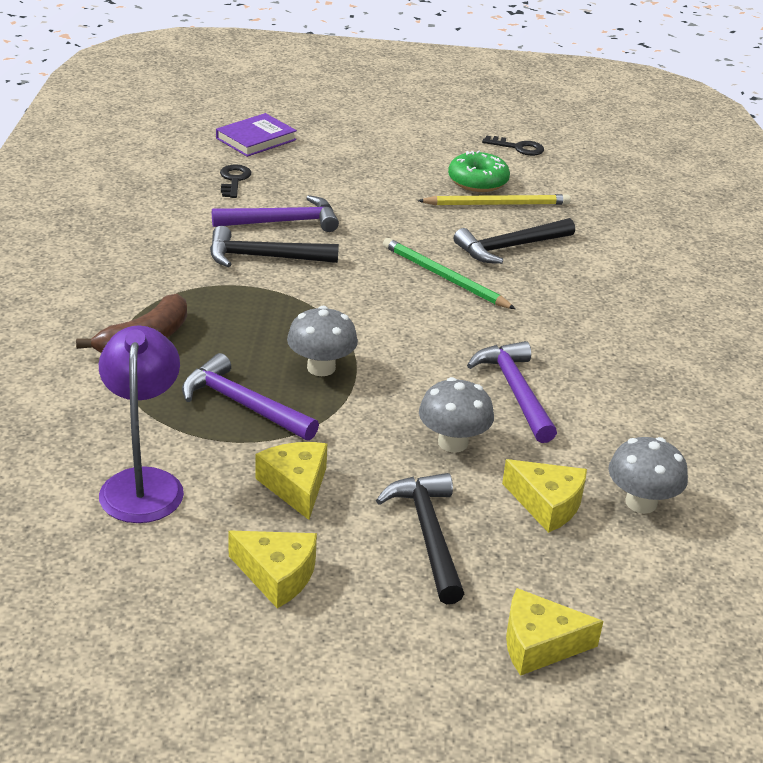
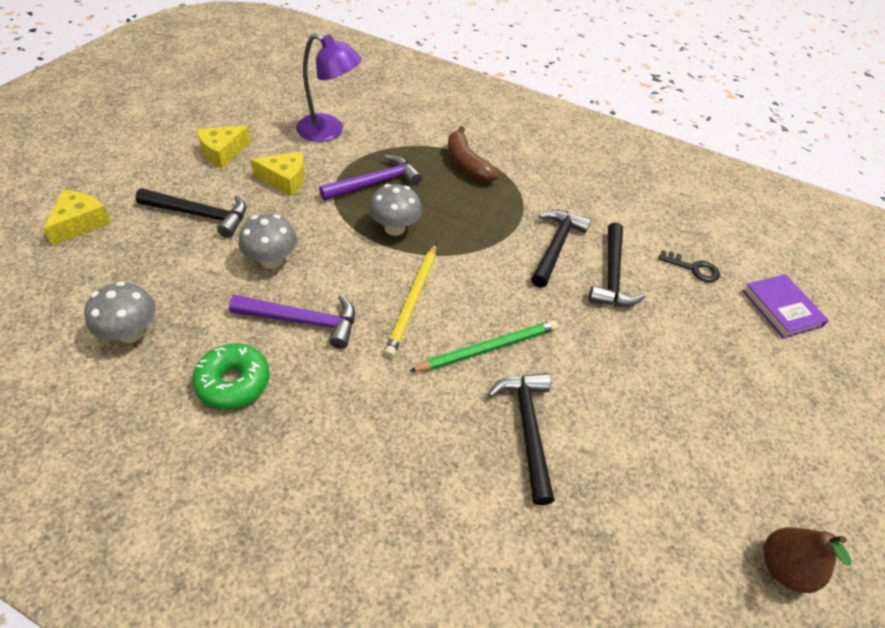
camera: 110 degrees right, 15 degrees up
(283, 222) = (612, 275): purple hammer -> black hammer
(478, 181) = (683, 468): green donut -> green donut (233, 382)
(497, 204) = (624, 463): yellow pencil -> yellow pencil (413, 300)
(518, 148) = (782, 567): black key -> brown pear
(547, 504) = (176, 280): yellow cheese -> none

